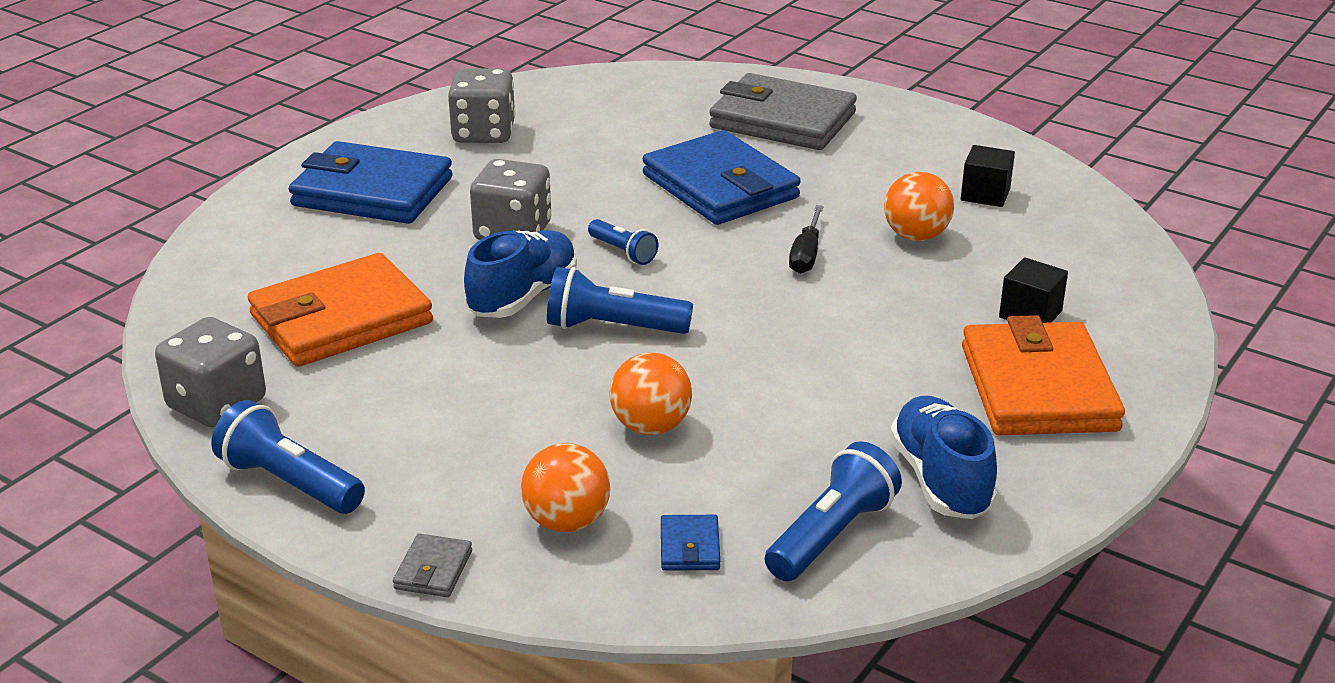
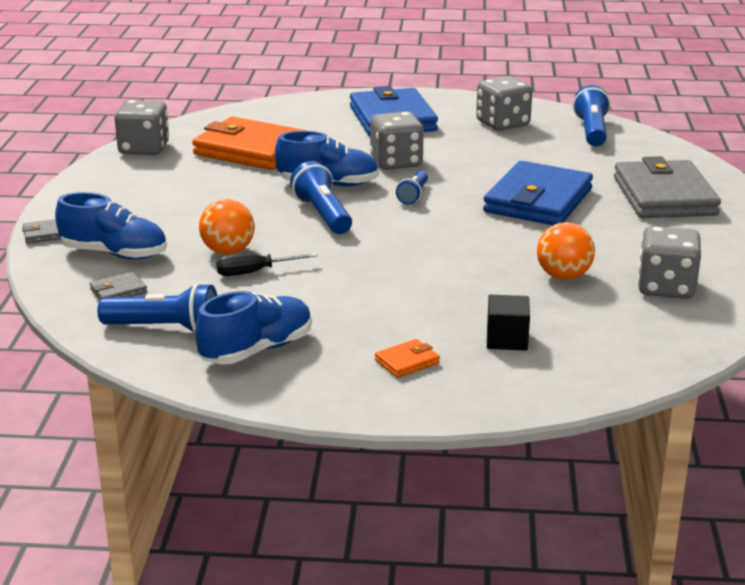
camera: 60 degrees right, 5 degrees down
(289, 483) = (92, 183): blue flashlight -> blue flashlight (591, 131)
(567, 522) = (114, 254): orange ball -> blue shoe
(690, 547) = (118, 291): blue wallet -> grey wallet
(806, 255) = (485, 247): black screwdriver -> black screwdriver (254, 272)
(985, 194) = (666, 287): black cube -> grey dice
(1038, 388) = (407, 362): orange wallet -> orange wallet, size x0.40

